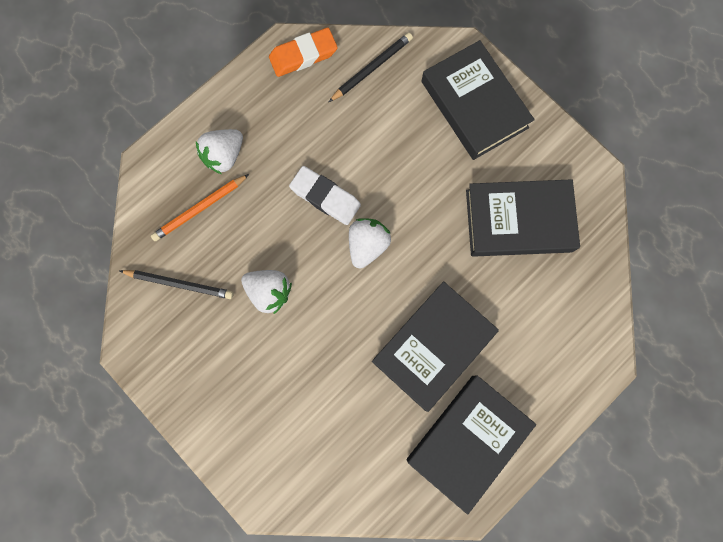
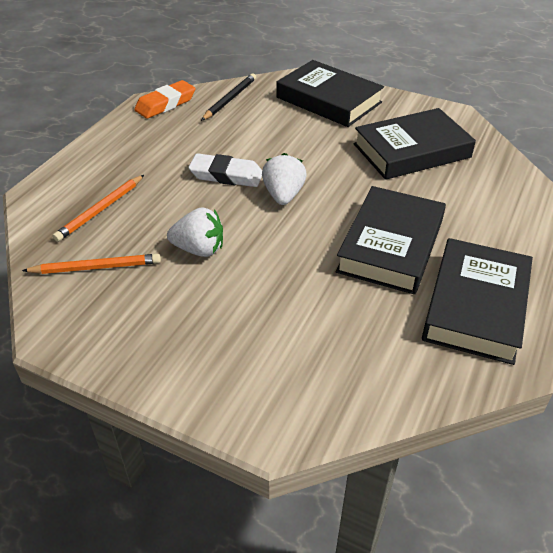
camera: 20 degrees left, 35 degrees down
(179, 284) = (96, 267): black pencil -> orange pencil
(224, 156) = (114, 172): white strawberry -> none

